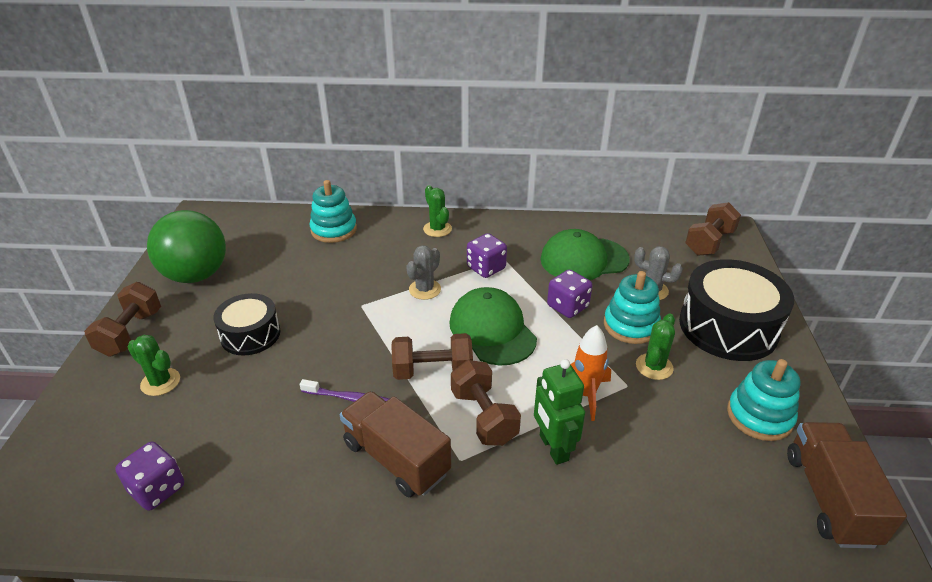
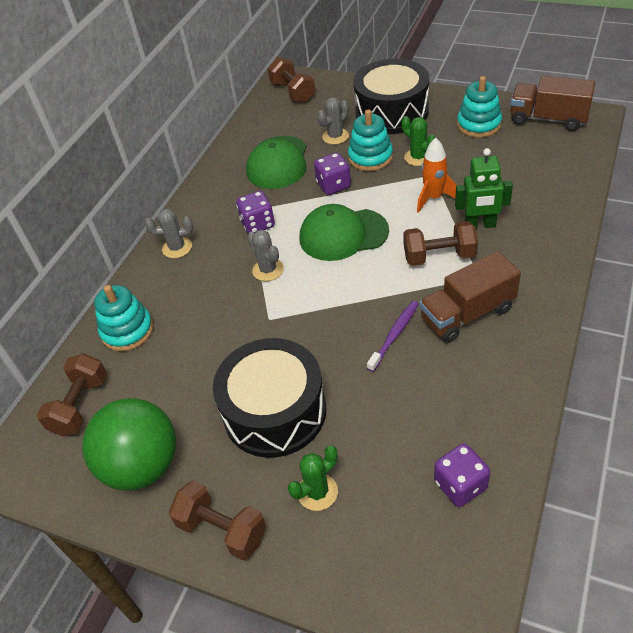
camera: 65 degrees left, 10 degrees up
(250, 334) = (274, 411): black drum -> black drum, size x1.66
(433, 371) = (378, 279): brown dumbbell -> brown dumbbell (80, 405)
(437, 229) = (177, 248): green cactus -> grey cactus

